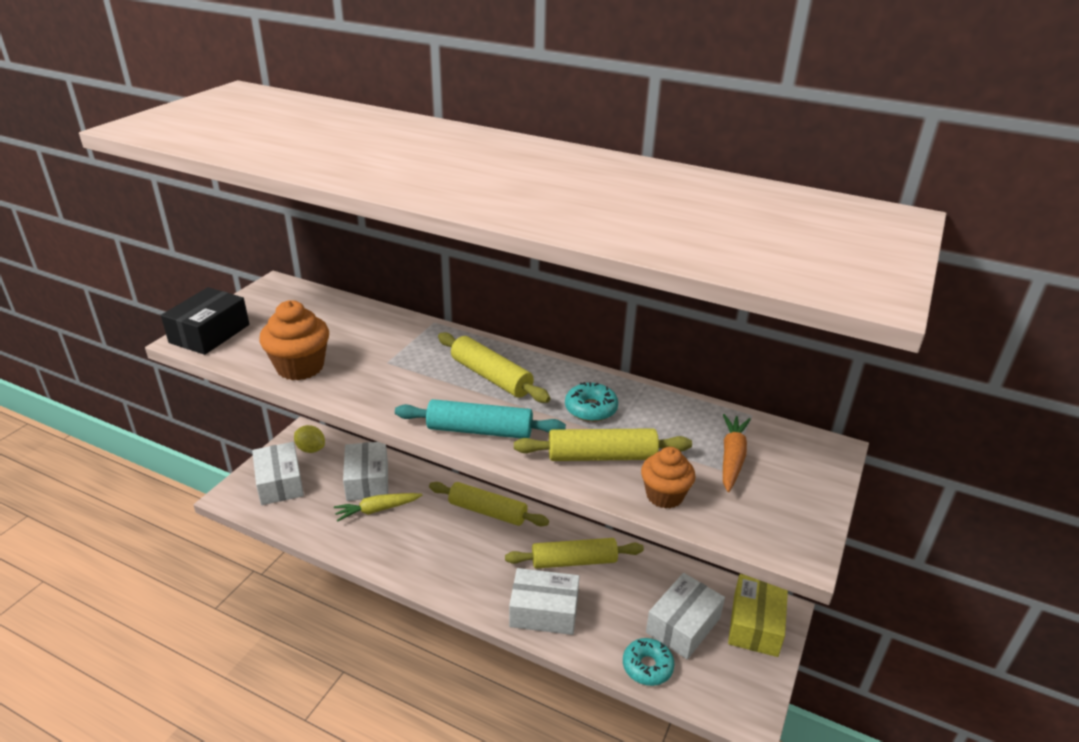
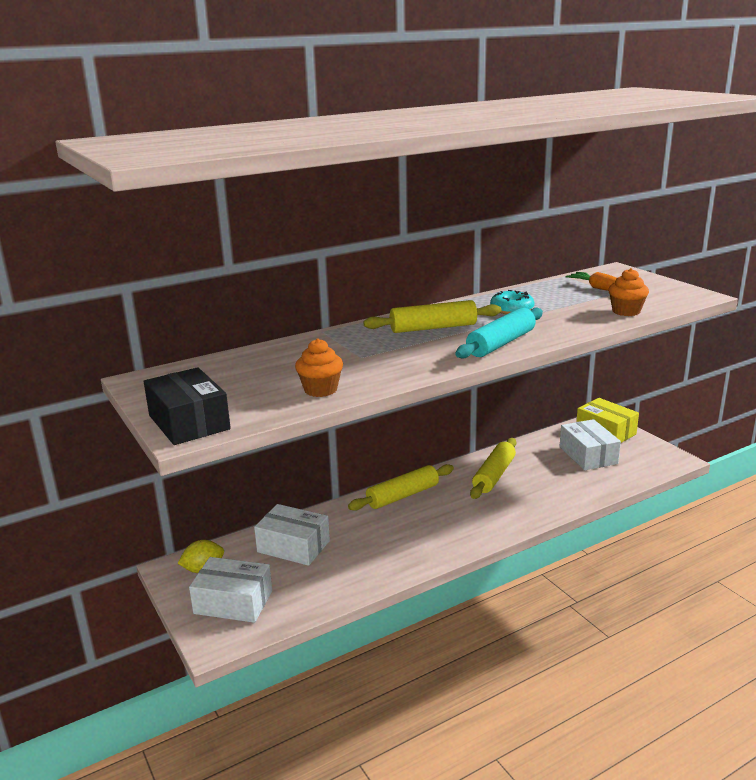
camera: 55 degrees left, 10 degrees down
(300, 367) = (320, 390): orange cupcake -> orange cupcake, size x0.67
(377, 510) = (341, 551): yellow carrot -> none
(544, 611) = (534, 503): white box -> none
(601, 456) = (569, 317): yellow rolling pin -> none
(647, 666) = (614, 479): turquoise donut -> none

